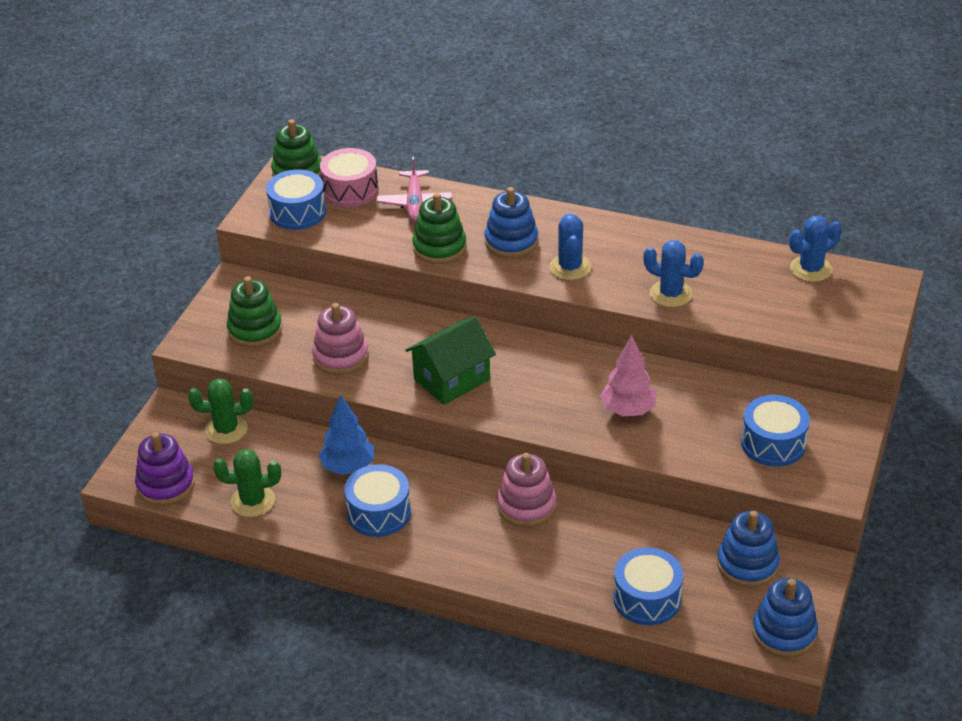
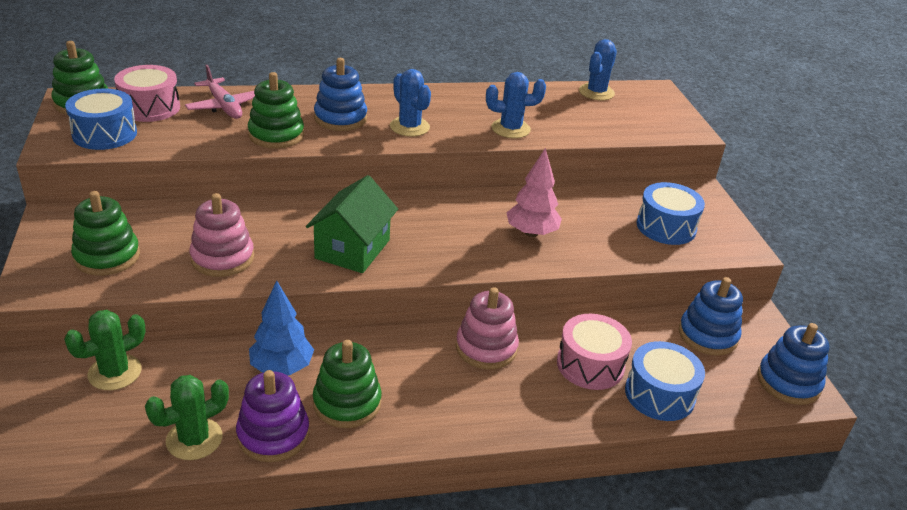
camera: 35 degrees left, 5 degrees down
(166, 485) = (70, 457): purple stacking toy -> purple stacking toy (273, 435)
(379, 513) = (347, 403): blue drum -> green stacking toy
(607, 552) = (590, 365): none -> pink drum

